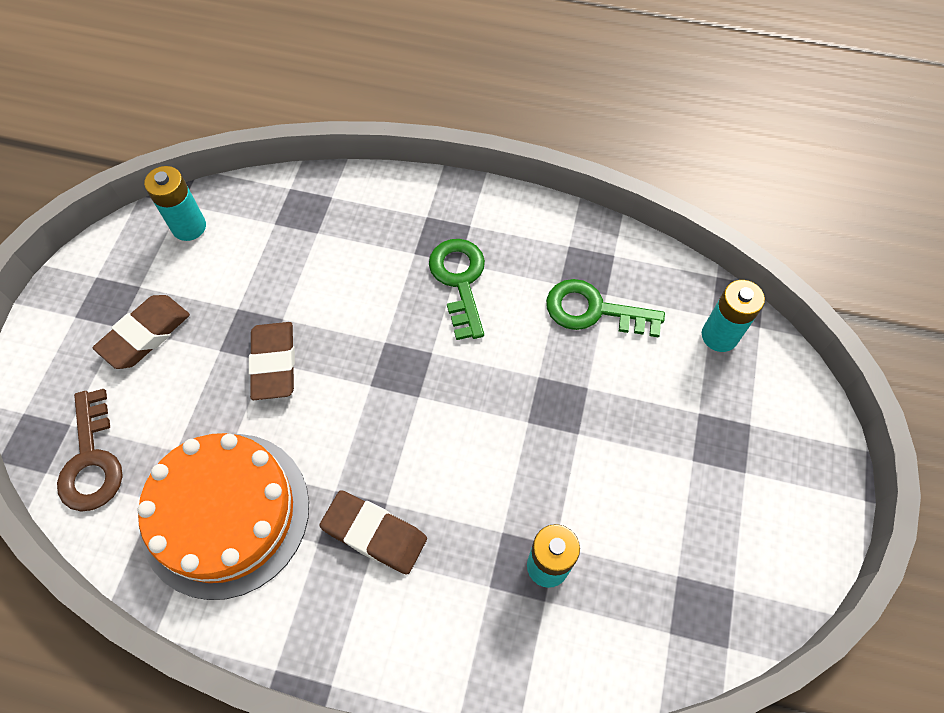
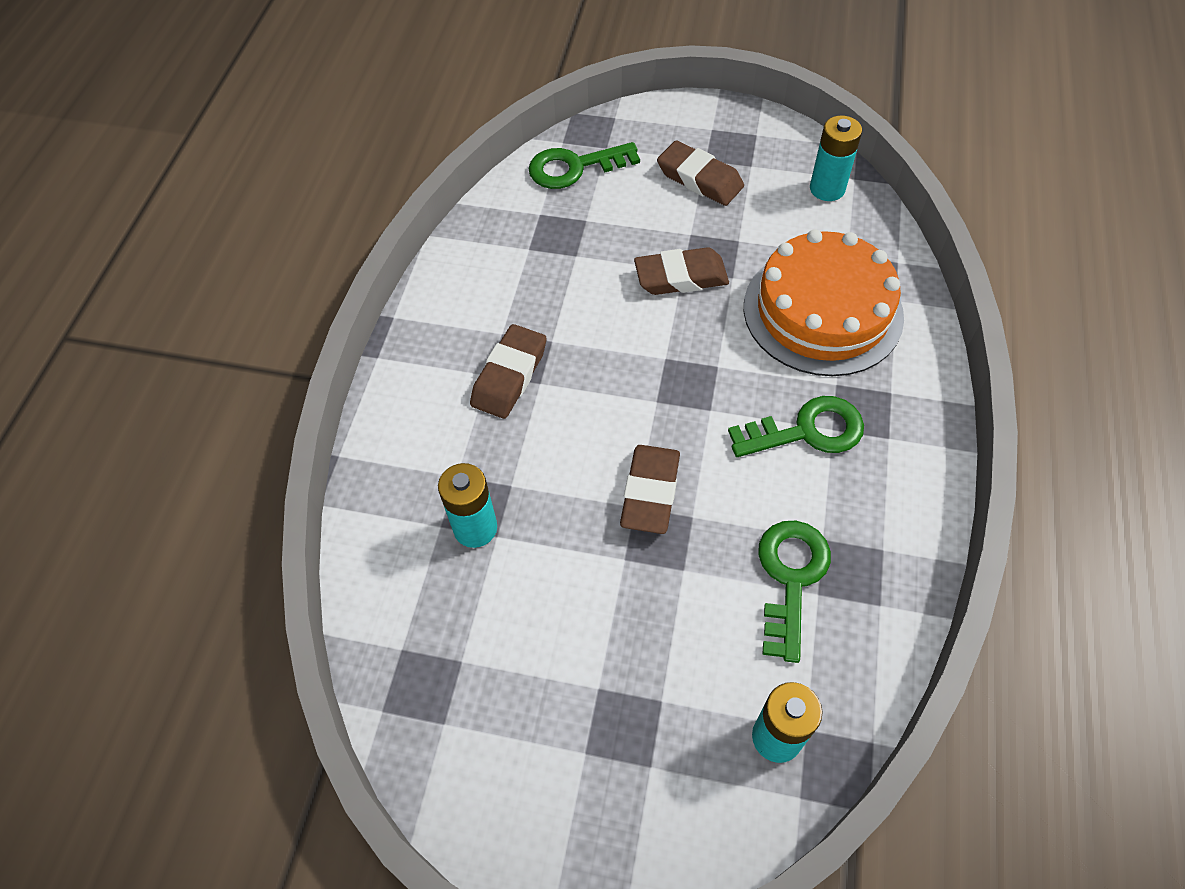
camera: 90 degrees right, 5 degrees down
(92, 460) = (574, 167): brown key -> green key
(225, 513) = (528, 263): orange cake -> orange cake (822, 311)
(514, 408) = (650, 492): none -> brown eraser

